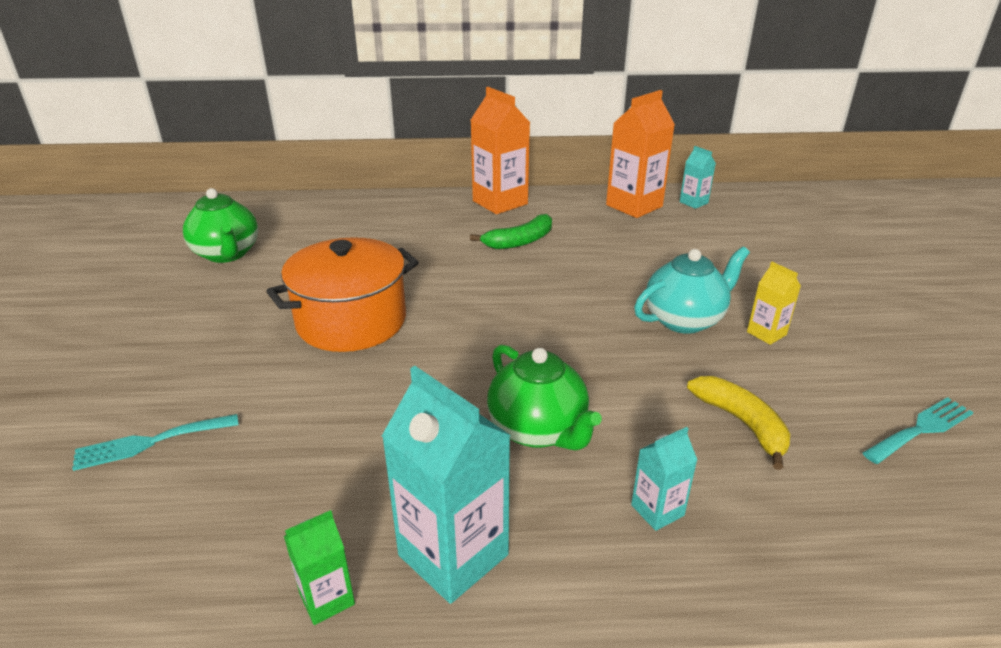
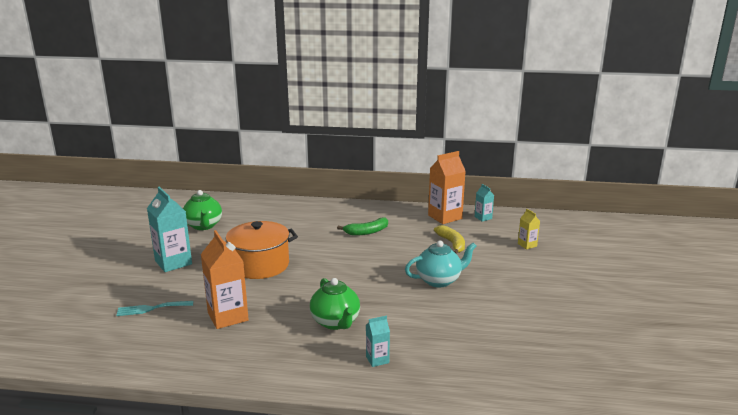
camera: 10 degrees right, 10 degrees down
(327, 598) = (216, 373): green carton -> none
(453, 555) = (275, 365): turquoise carton -> turquoise carton (173, 262)
(500, 202) = (365, 209): orange carton -> orange carton (228, 316)
(742, 423) = (440, 330): yellow banana -> yellow banana (452, 244)
(766, 333) = (481, 291): yellow carton -> yellow carton (527, 245)
(921, 429) = (534, 342): turquoise fork -> none

